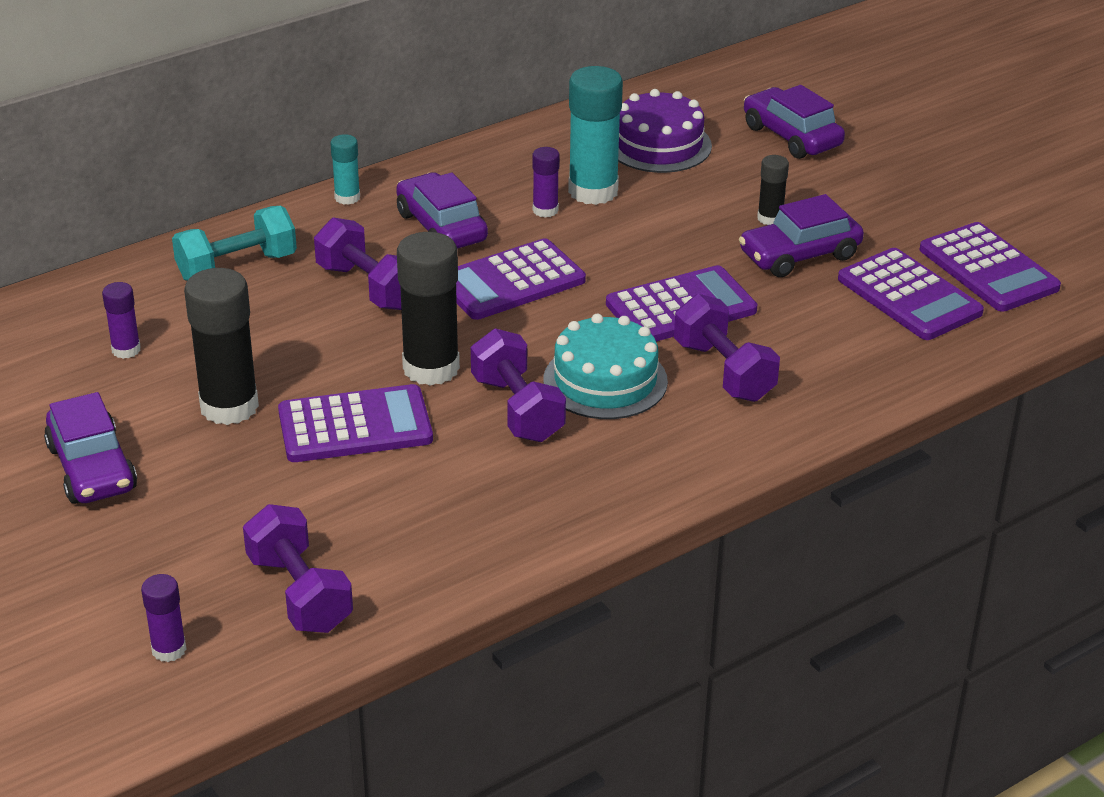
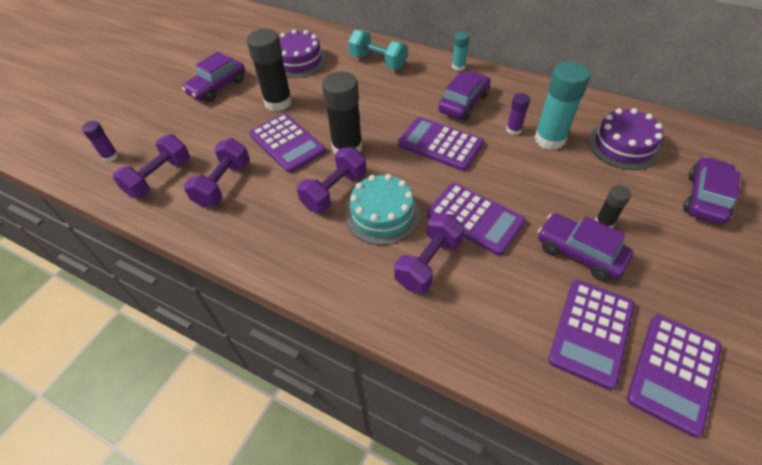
camera: 65 degrees right, 15 degrees up
(126, 350) = (299, 61): purple glue stick -> purple cake
(368, 287) = (395, 102): purple dumbbell -> purple dumbbell (223, 184)

